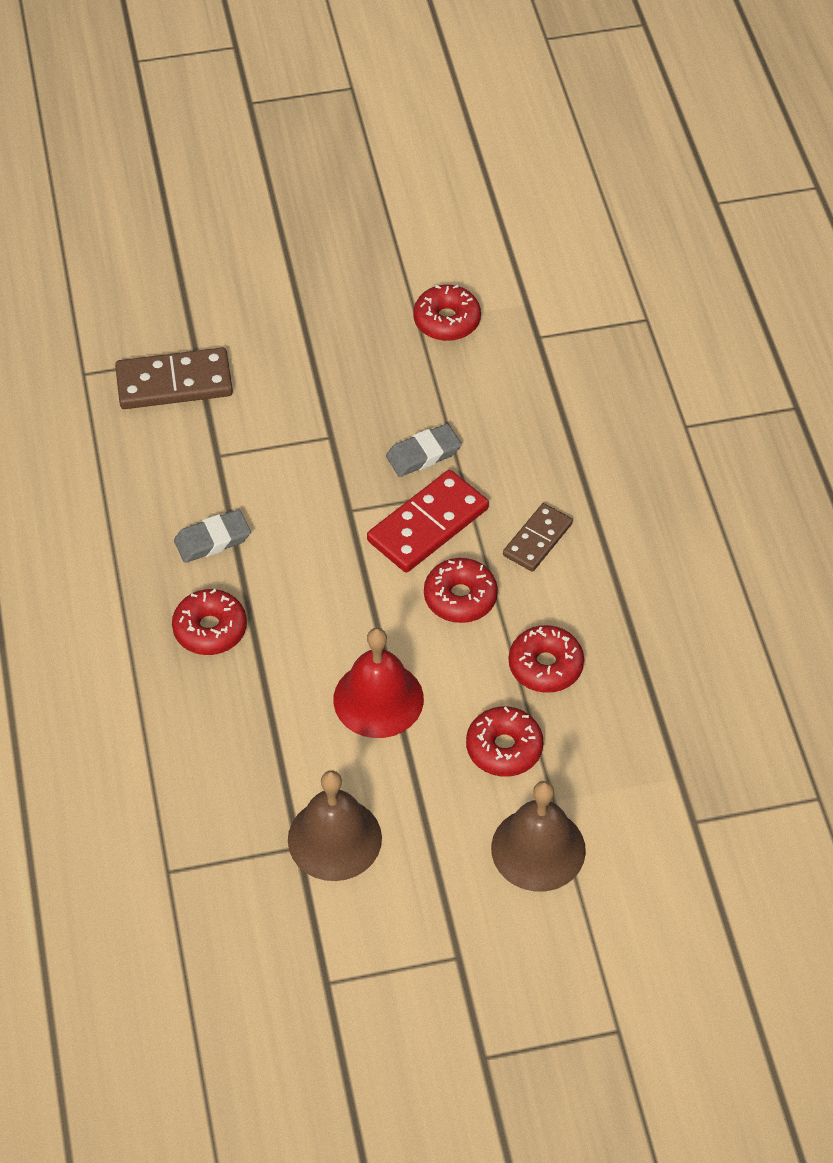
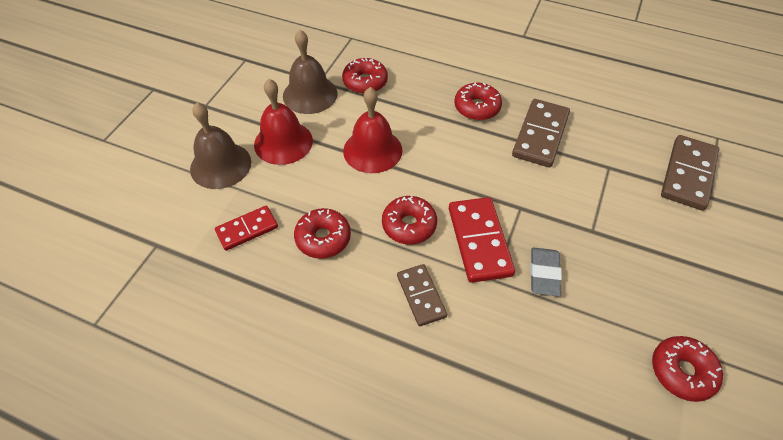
camera: 125 degrees right, 0 degrees up
(212, 540) = (540, 135): grey eraser -> brown domino
(445, 807) = (283, 142): none -> red bell
(504, 748) = (290, 186): red donut -> red donut (365, 82)
(598, 747) = (247, 229): none -> red domino

